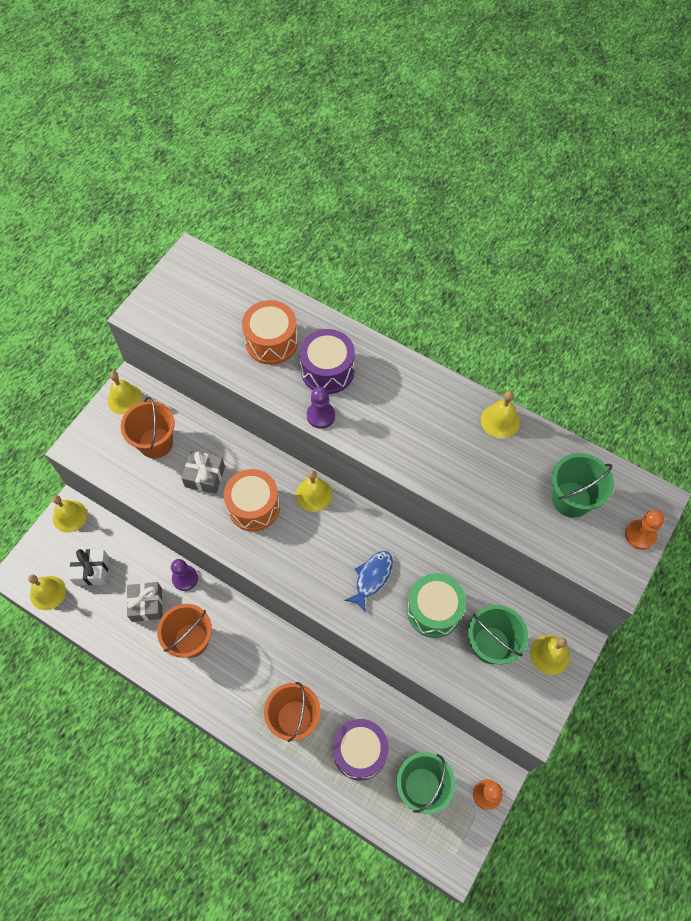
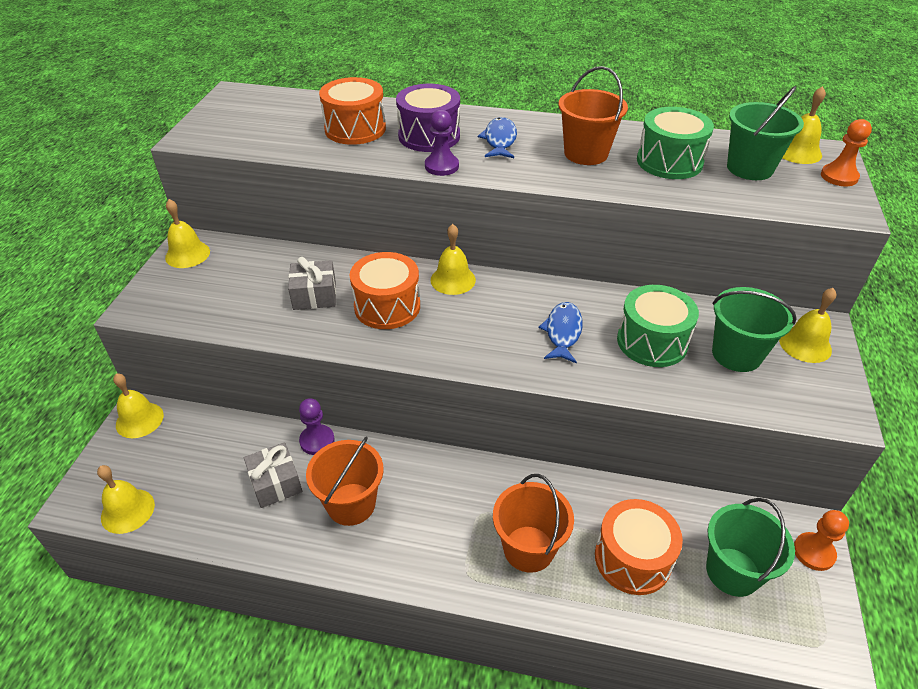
camera: 20 degrees left, 20 degrees down
(92, 570) = (186, 468): white gift -> none
(156, 443) = (240, 281): orange bucket -> orange bucket (586, 153)
(360, 752) = (632, 559): purple drum -> orange drum
(382, 395) = (500, 140): none -> blue fish
(500, 421) = (633, 133): yellow bell -> yellow bell (798, 152)
(508, 469) = (669, 161): none -> green drum

